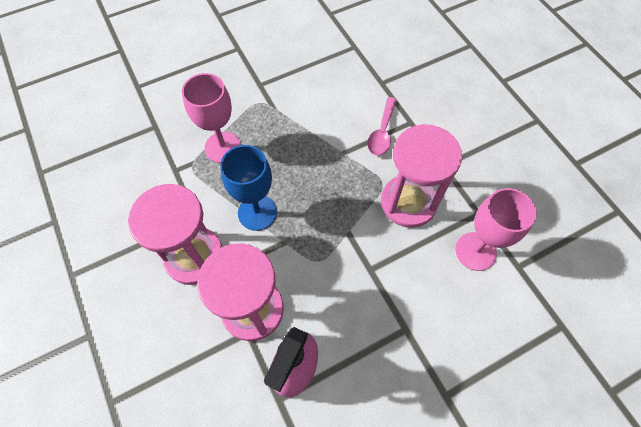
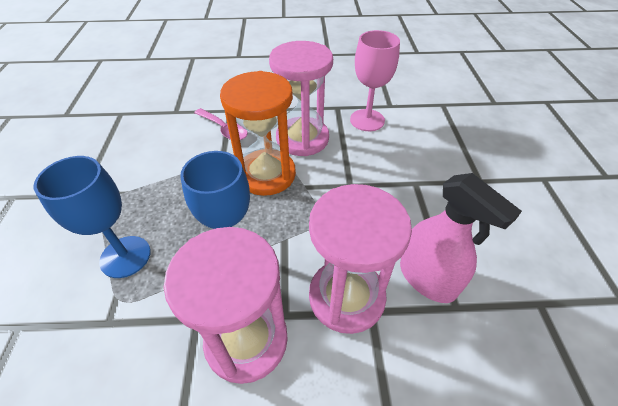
camera: 65 degrees left, 15 degrees down
(223, 147) = (125, 256): pink goblet -> blue goblet
(345, 195) = (266, 174): none -> orange hourglass

